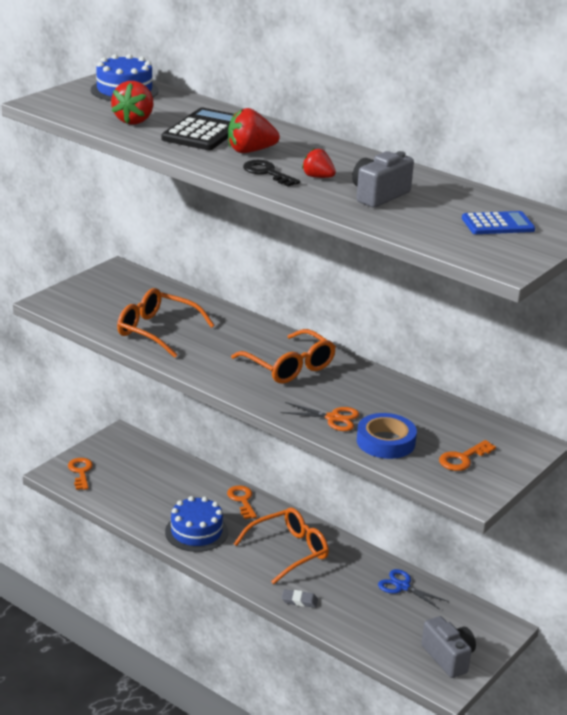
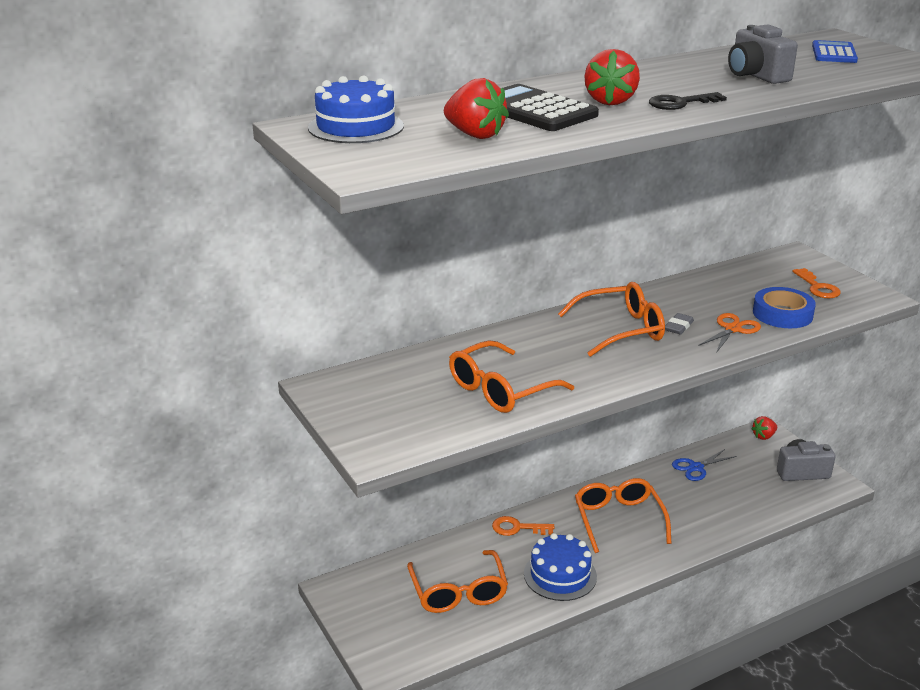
camera: 65 degrees left, 0 degrees up
(80, 472) = (395, 642): orange key -> none
(148, 487) = (458, 592): none -> orange glasses
(299, 601) = (700, 534): grey eraser -> grey eraser (678, 327)
(318, 177) = (699, 88): red strawberry -> red strawberry (763, 436)

